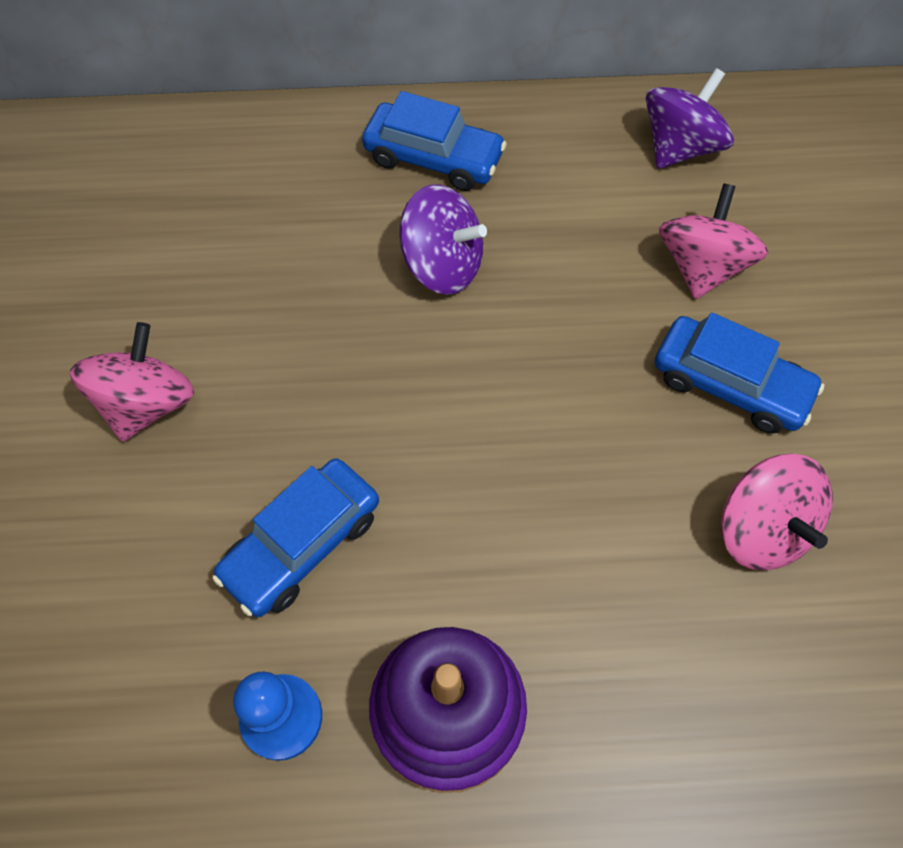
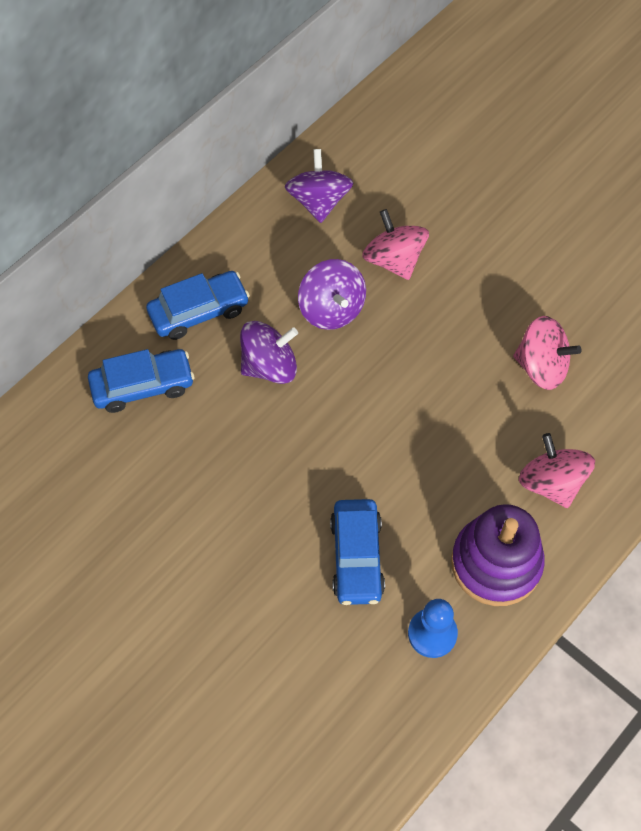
camera: 45 degrees left, 0 degrees up
(147, 403) = (203, 566): pink spinning top -> pink spinning top (551, 482)
(573, 262) = (331, 309): none -> purple spinning top
(730, 384) = (464, 309): blue car -> blue car (142, 386)

